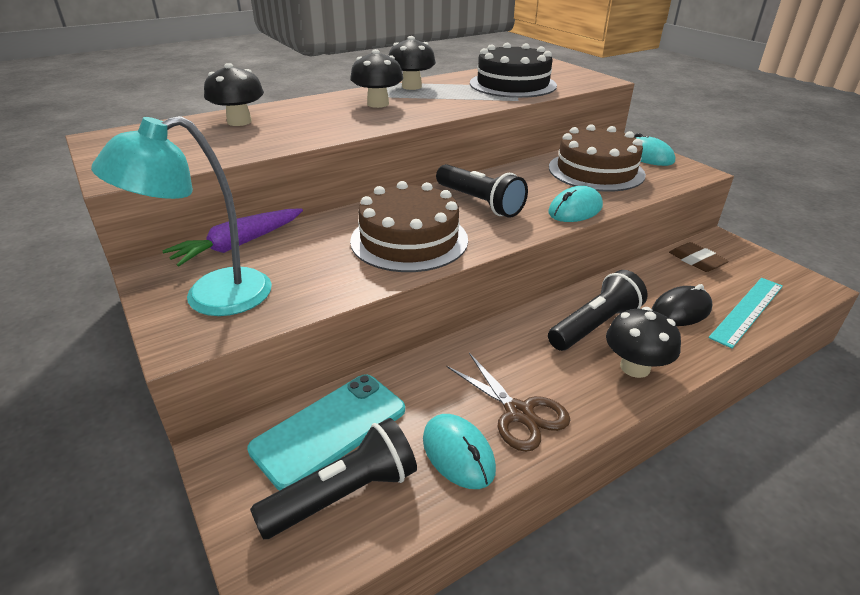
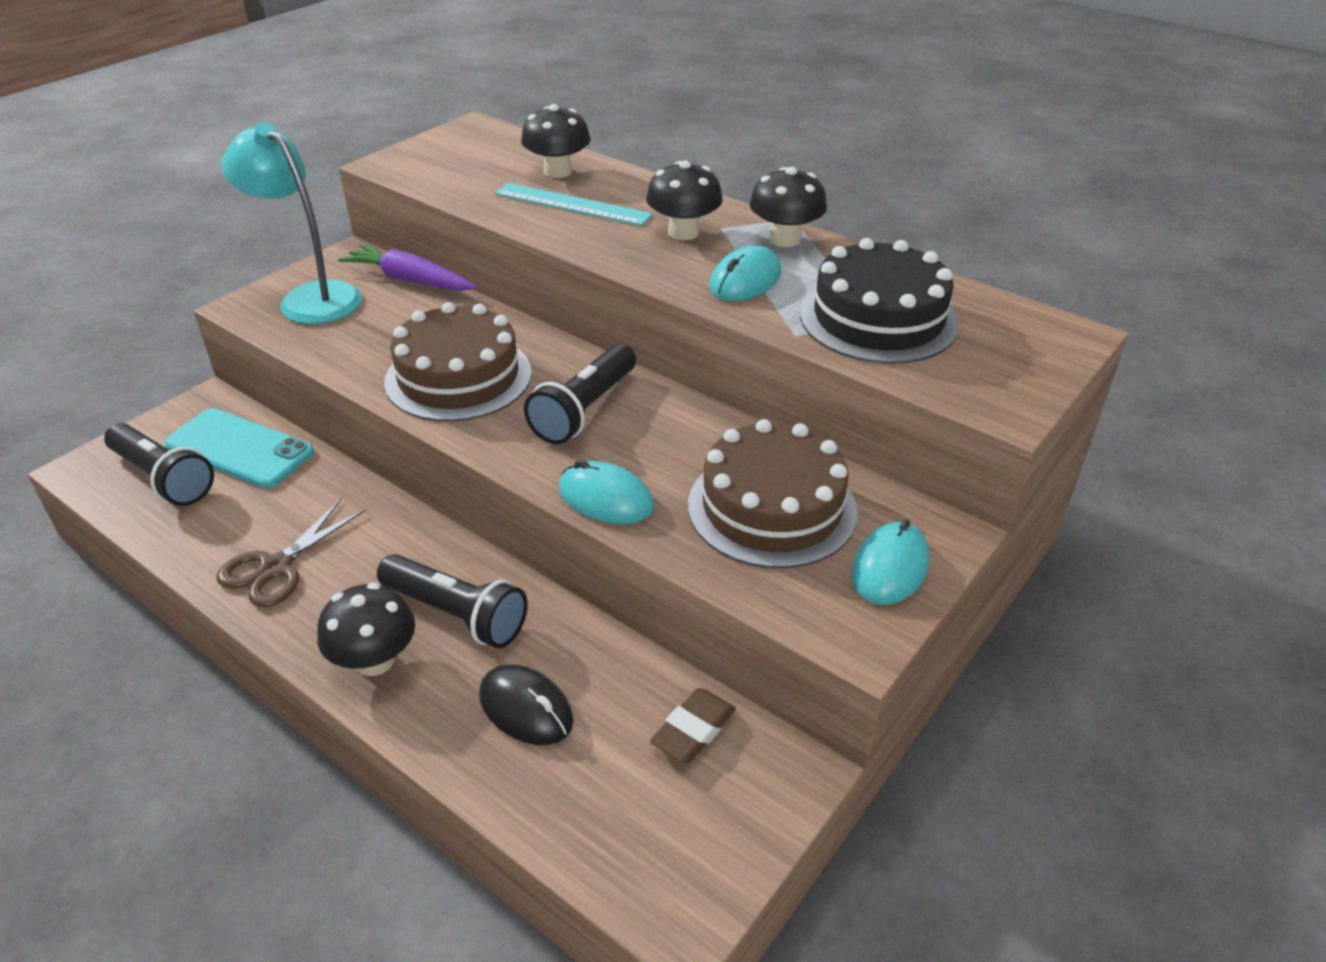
camera: 70 degrees right, 5 degrees up
(458, 454) = (214, 535): turquoise mouse -> turquoise mouse (745, 280)
(747, 310) = (554, 797): turquoise ruler -> turquoise ruler (572, 204)

